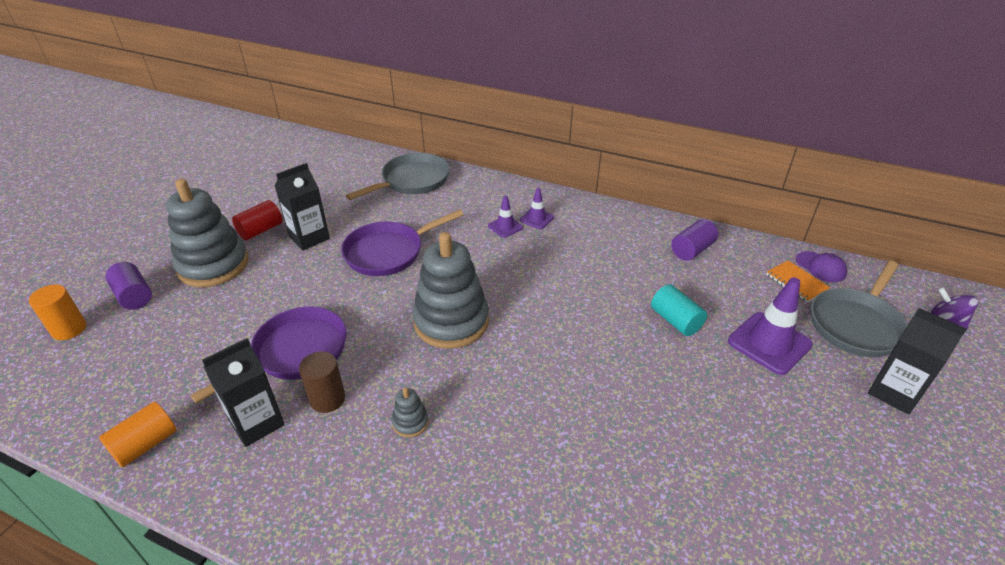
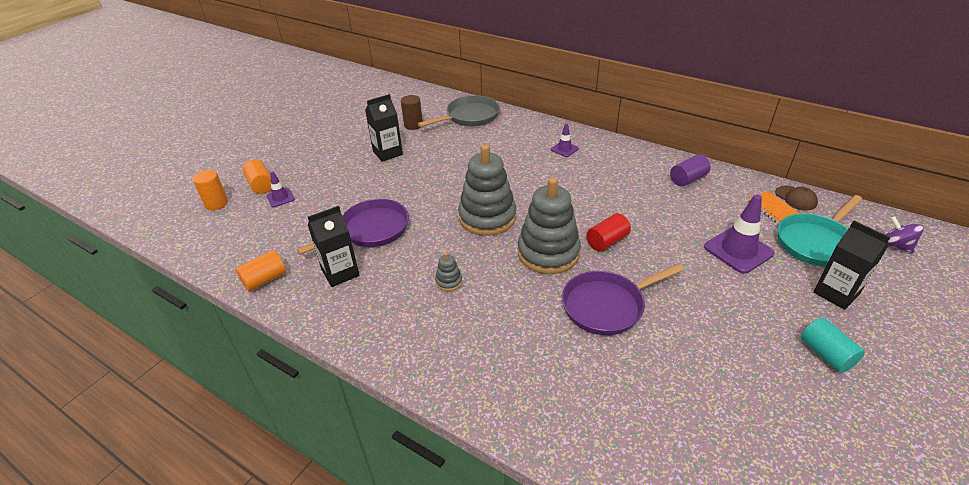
camera: 10 degrees right, 0 degrees up
(134, 296) = (261, 185): purple cylinder -> orange cylinder
(213, 265) = (317, 168): grey stacking toy -> grey stacking toy (548, 253)
(261, 230) = (352, 146): red cylinder -> red cylinder (607, 241)
(327, 399) = (391, 262): brown cylinder -> brown cylinder (413, 125)
(389, 252) = (446, 167): purple pan -> purple pan (607, 305)
(505, 227) = (538, 153): purple traffic cone -> purple traffic cone (280, 198)
(675, 321) = (664, 229): turquoise cylinder -> turquoise cylinder (826, 354)
(820, 267) = (796, 198): purple cap -> brown cap
(856, 324) = (816, 242): grey pan -> turquoise pan

